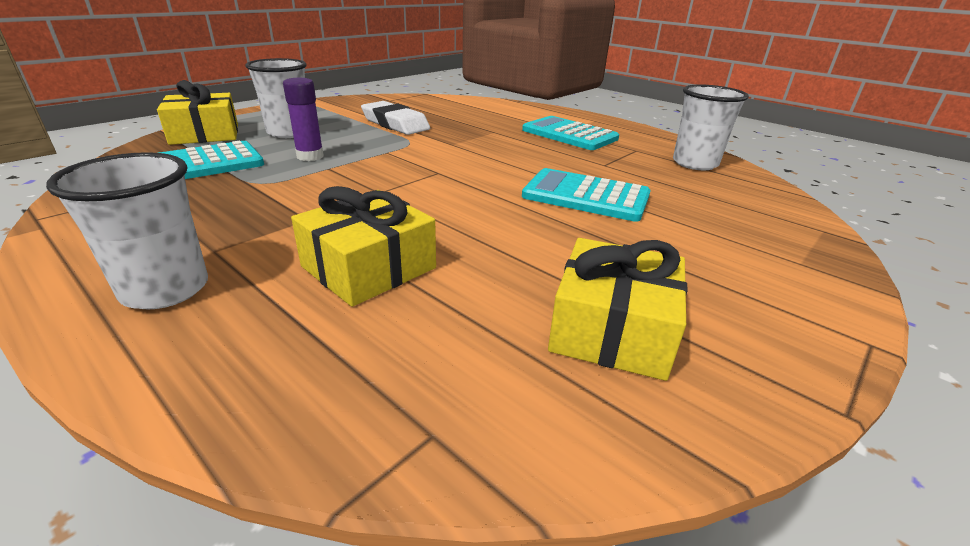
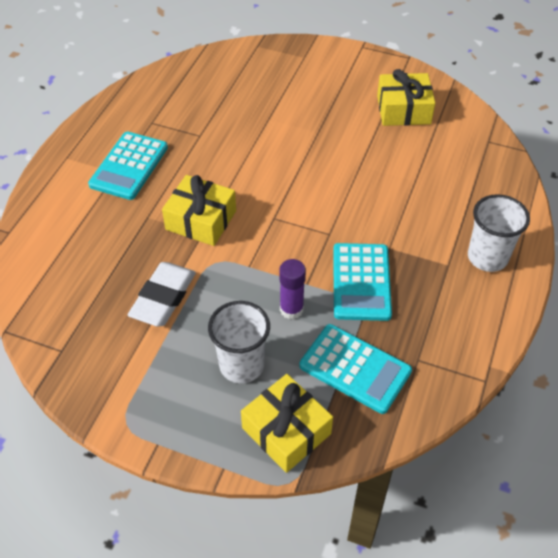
camera: 110 degrees left, 20 degrees up
(369, 267) = (416, 196): yellow gift -> yellow gift (201, 220)
(586, 196) = (269, 136): turquoise calculator -> turquoise calculator (361, 282)
(695, 163) = (168, 91): white cup -> none

